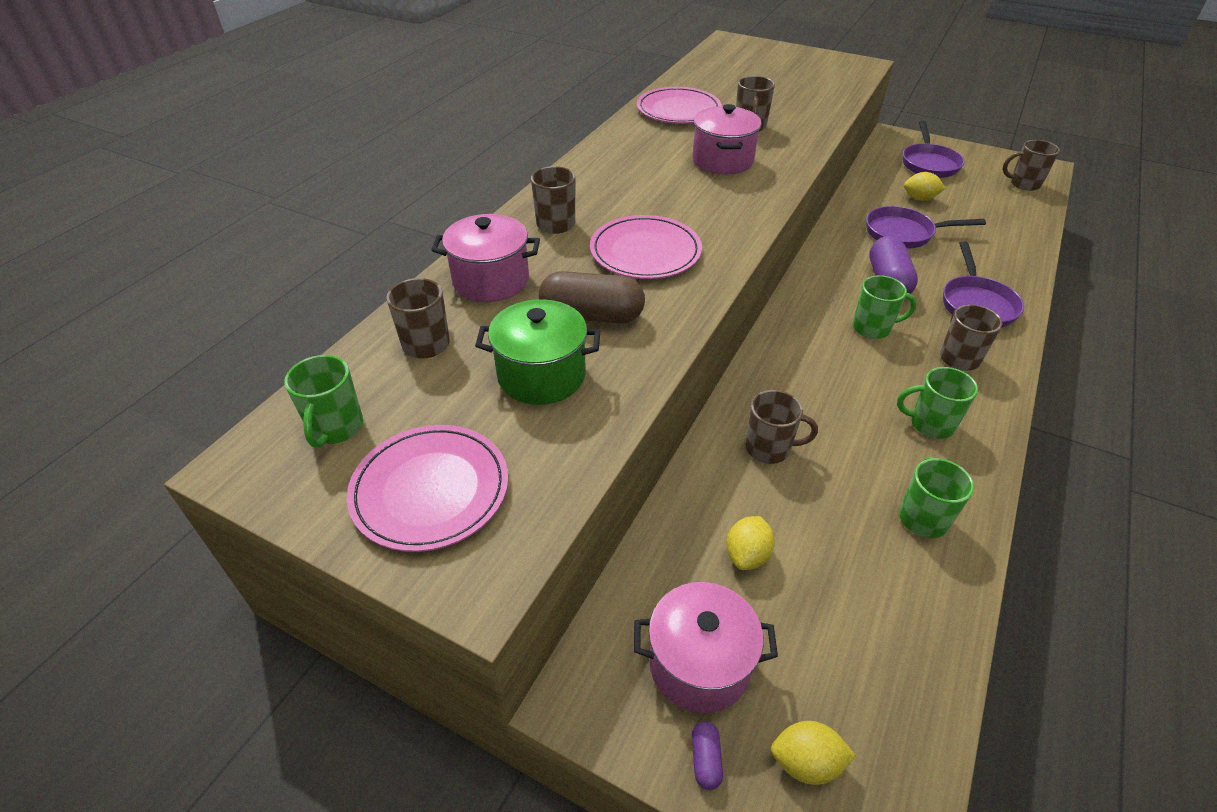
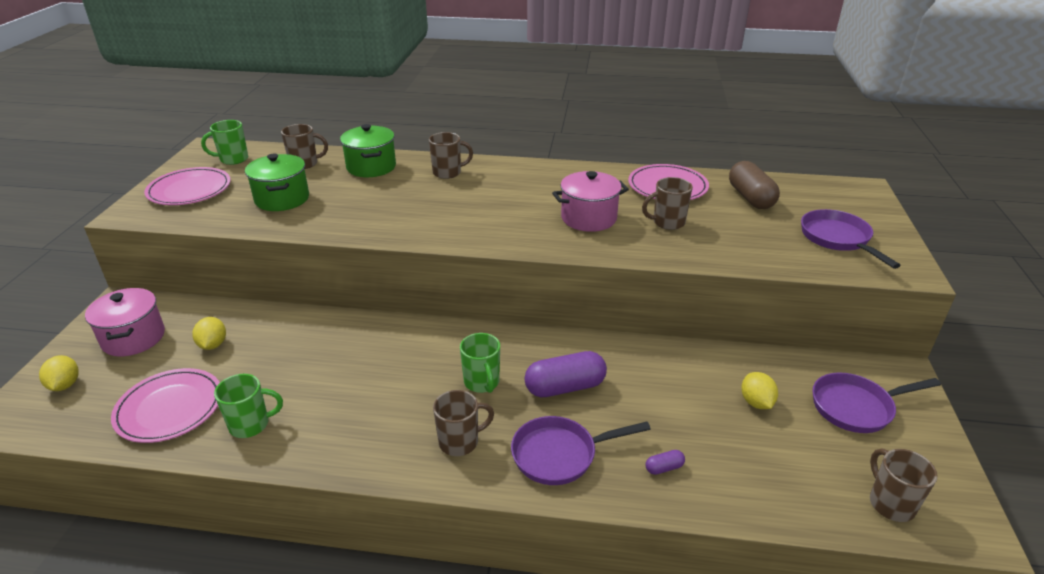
camera: 70 degrees right, 10 degrees down
(491, 280) = (371, 167): pink pot -> green pot
(592, 316) = (344, 203): brown capsule -> brown capsule (750, 198)
(645, 252) = (427, 208): pink plate -> pink plate (169, 408)
(705, 759) = (75, 349): purple capsule -> purple capsule (664, 468)
(747, 555) = (213, 345): yellow lemon -> yellow lemon turned 75 degrees clockwise
(769, 448) = (312, 342): brown mug -> none
(903, 233) = (666, 393): purple pan -> purple pan (837, 239)
(930, 424) = (359, 425): green mug -> none

